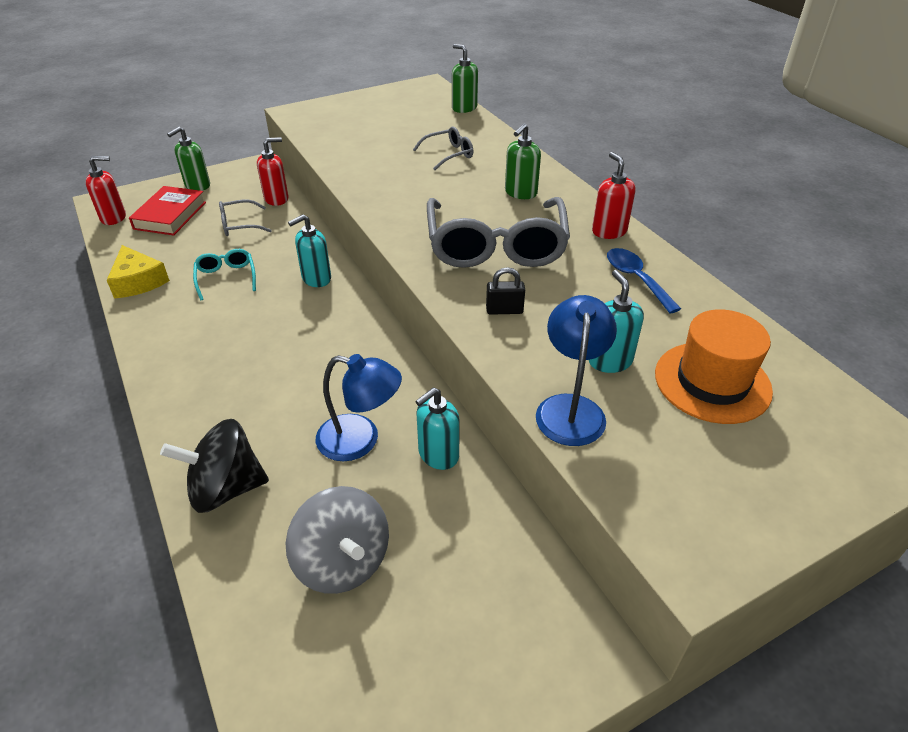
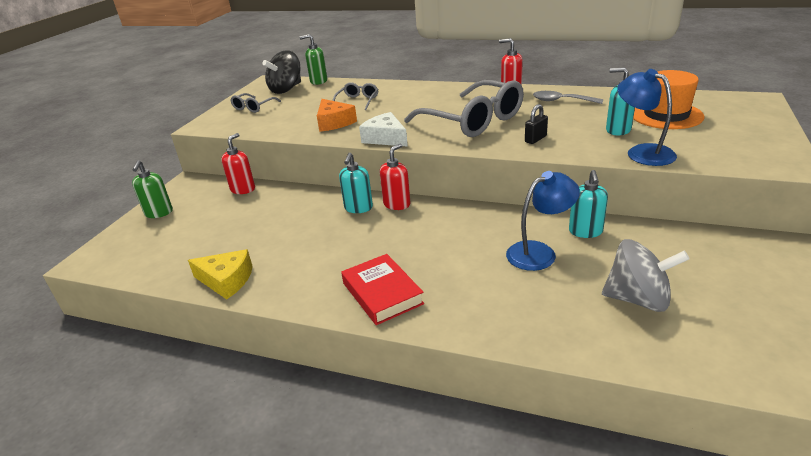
camera: 40 degrees left, 10 degrees down
(114, 218) = (119, 264): red soap dispenser -> red soap dispenser (397, 204)
(170, 215) = (171, 237): red book -> red book (382, 293)
(226, 278) = (294, 241): turquoise glasses -> none
(226, 488) = (518, 321): black spinning top -> black spinning top (286, 89)
(239, 225) = (243, 214): grey glasses -> grey glasses (253, 107)
(384, 169) = (334, 122): none -> orange cheese
(386, 216) = (385, 138): none -> white cheese
(520, 193) = (435, 98): green soap dispenser -> none
(636, 279) = (562, 101): blue spoon -> grey spoon

